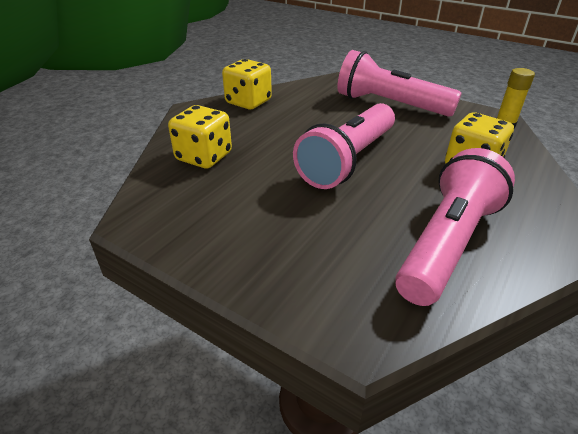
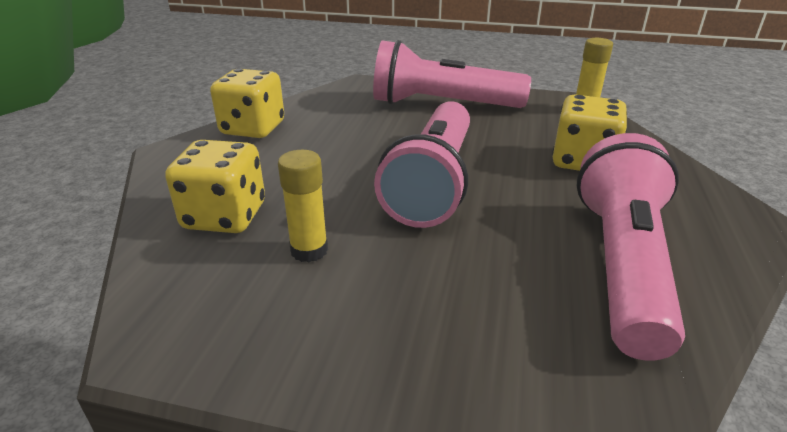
camera: 20 degrees left, 5 degrees down
(242, 188) = (309, 250): none -> yellow glue stick

